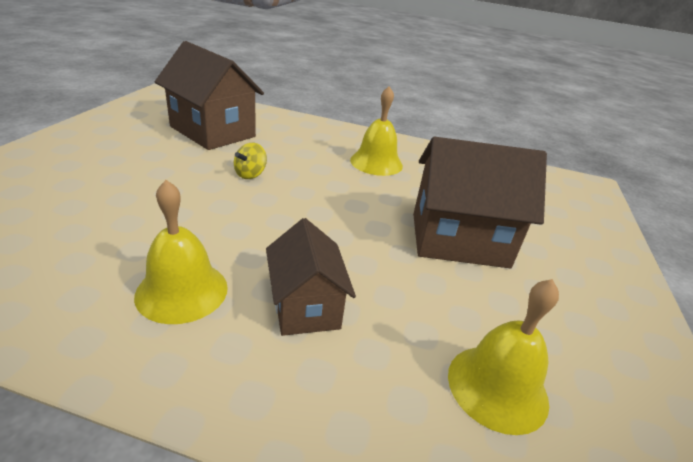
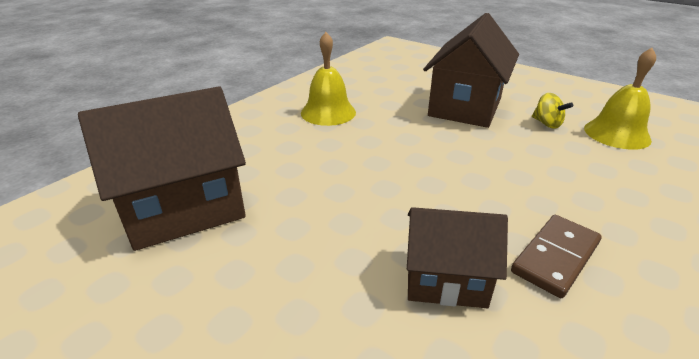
camera: 65 degrees left, 0 degrees up
(182, 291) = (555, 257): yellow bell -> brown domino
(250, 174) = (328, 190): yellow spinning top -> yellow spinning top (547, 124)
(306, 306) = (560, 188): brown house -> brown house (445, 280)

